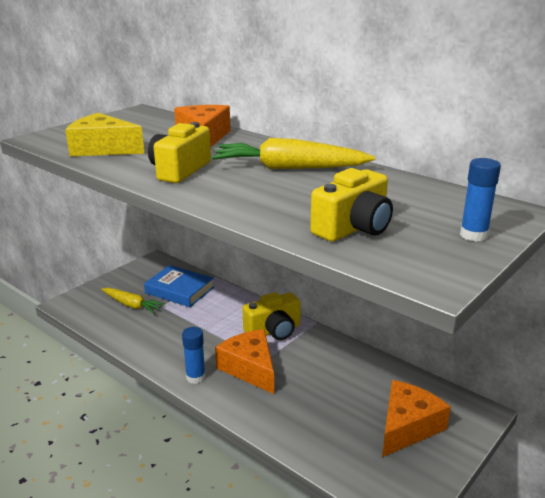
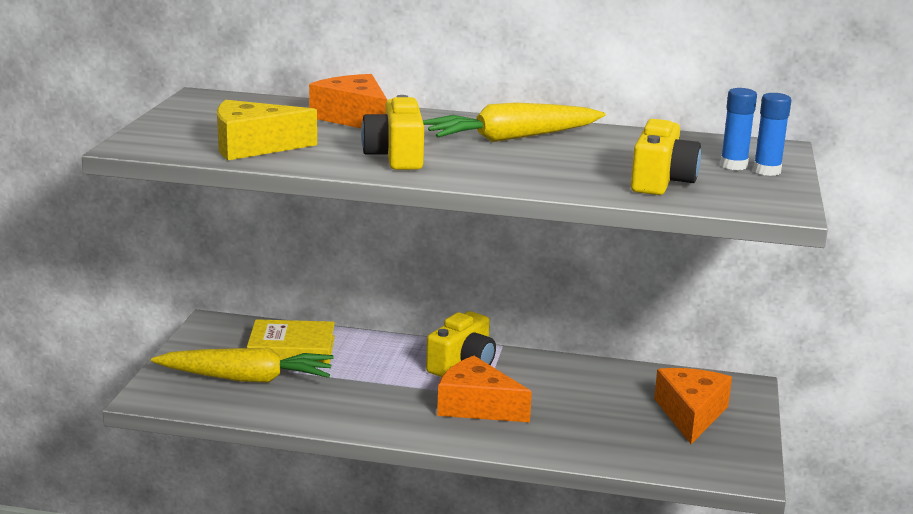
camera: 30 degrees left, 5 degrees down
(131, 305) = (246, 378): yellow carrot -> yellow carrot, size x1.62
(179, 290) = (291, 349): blue book -> yellow book
(195, 377) = (423, 430): blue glue stick -> blue glue stick (733, 165)

